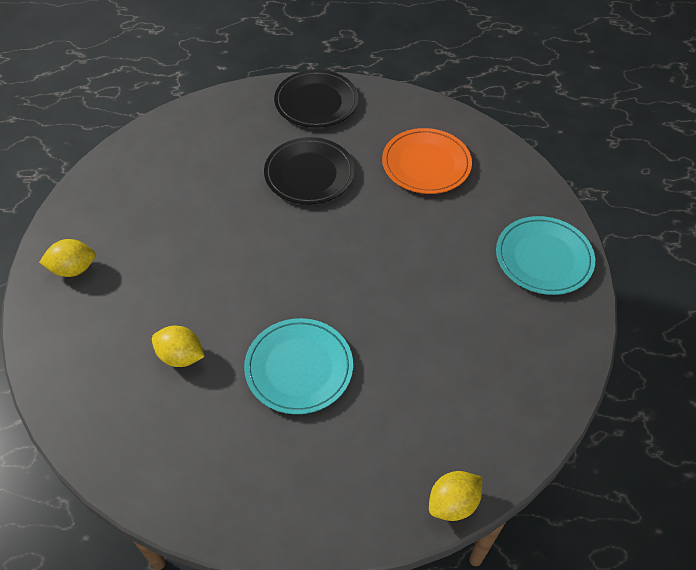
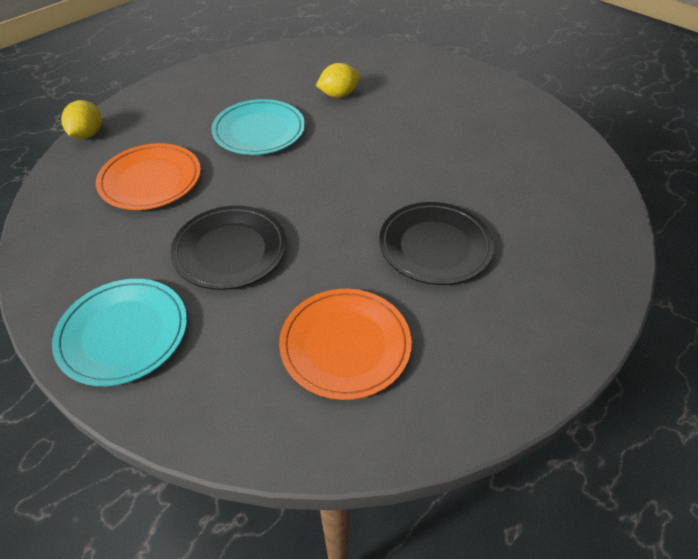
camera: 135 degrees right, 5 degrees down
(73, 269) = (470, 87): yellow lemon -> none
(316, 102) = (547, 324): black plate -> black plate (230, 250)
(438, 382) = (150, 180): none -> orange plate

